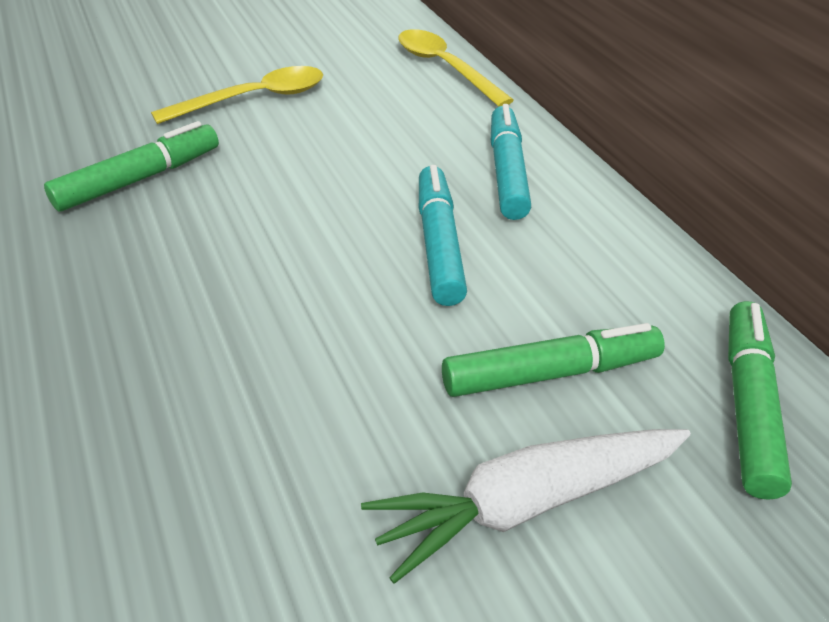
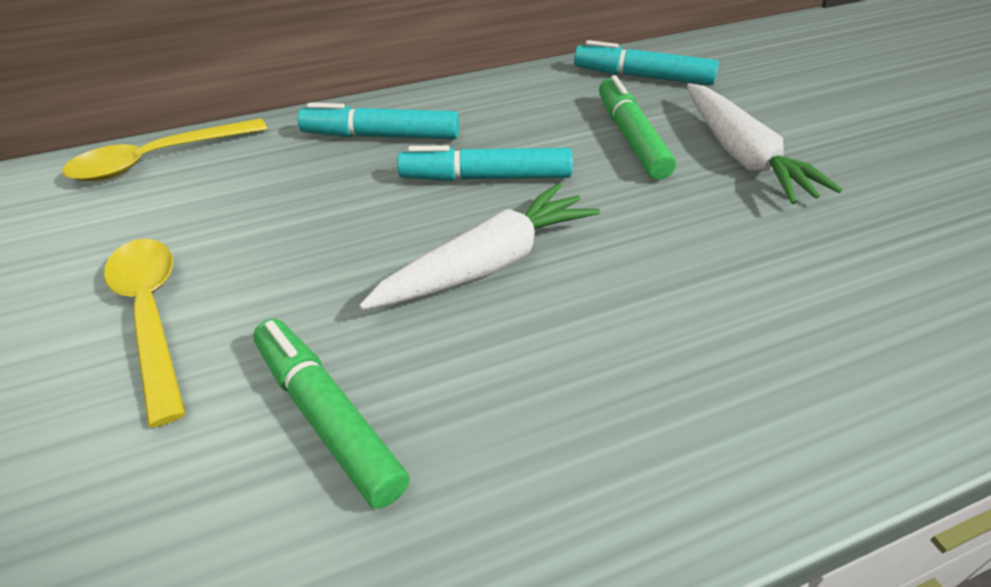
camera: 85 degrees left, 0 degrees up
(294, 247) = (487, 264): none -> white carrot
(748, 404) = (643, 76): green marker -> turquoise marker

